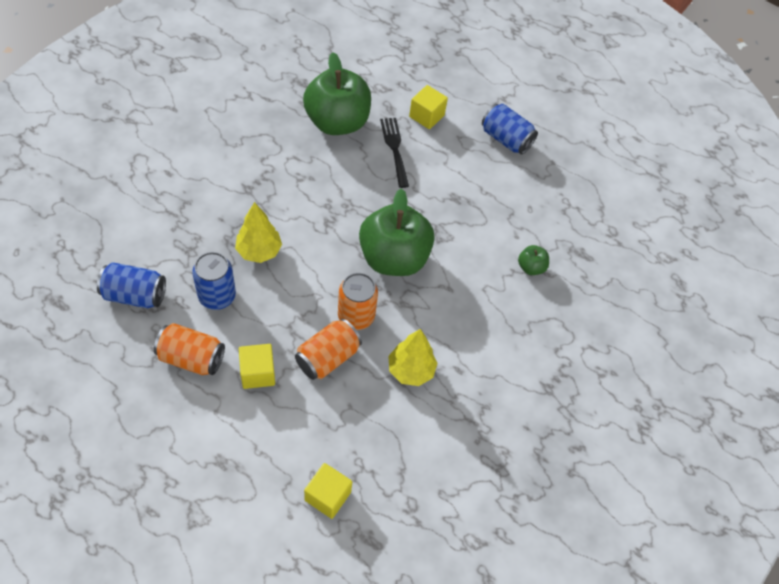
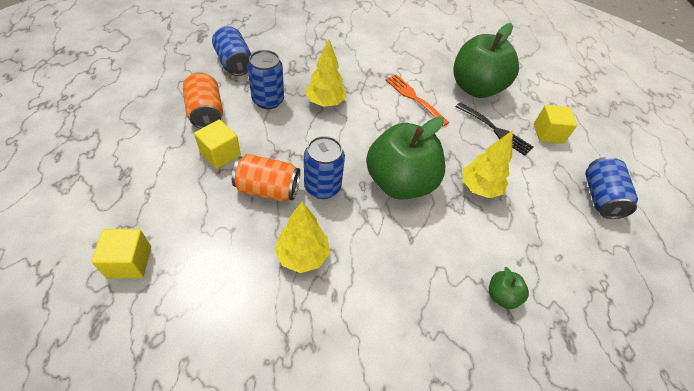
camera: 55 degrees right, 5 degrees down
(310, 178) = (414, 98): none -> orange fork
(356, 316) = (322, 187): orange can -> blue can
(394, 149) = (495, 130): black fork -> black fork turned 90 degrees clockwise
(440, 208) = (479, 188): none -> yellow tree

